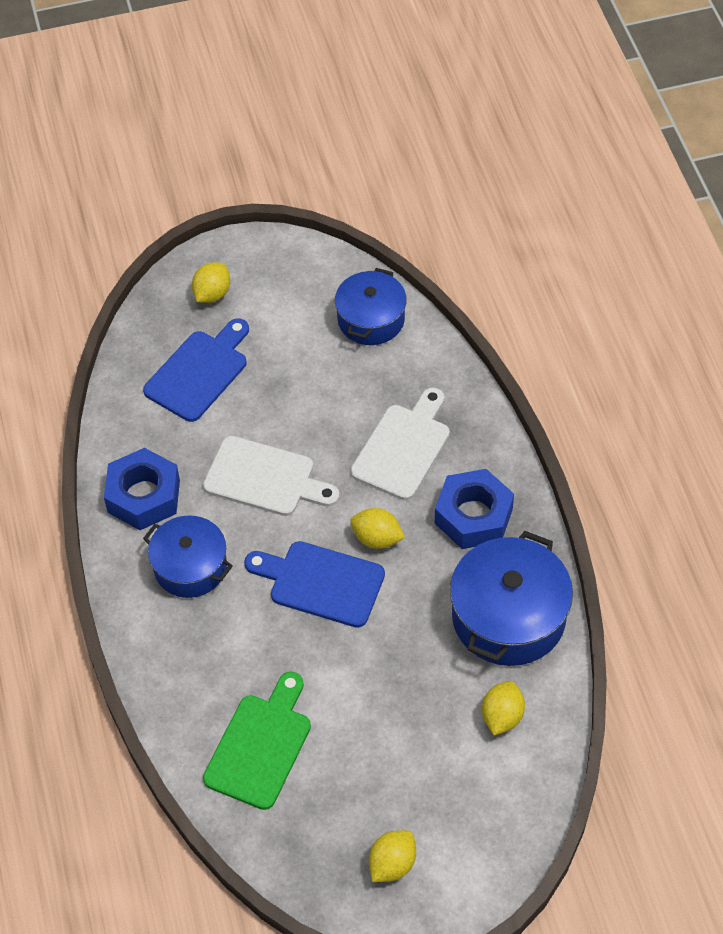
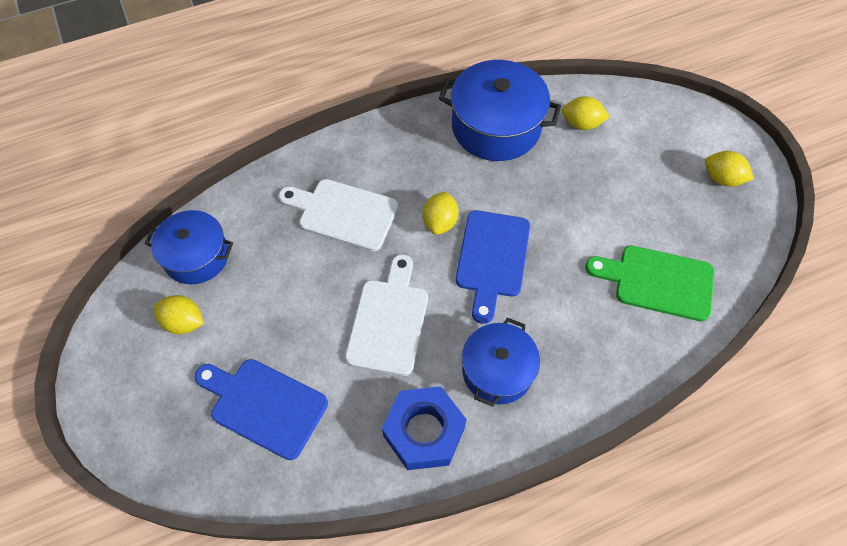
camera: 100 degrees left, 5 degrees up
(212, 294) = (157, 411): yellow lemon -> yellow lemon (184, 322)
(473, 516) = (407, 157): blue nut -> none

